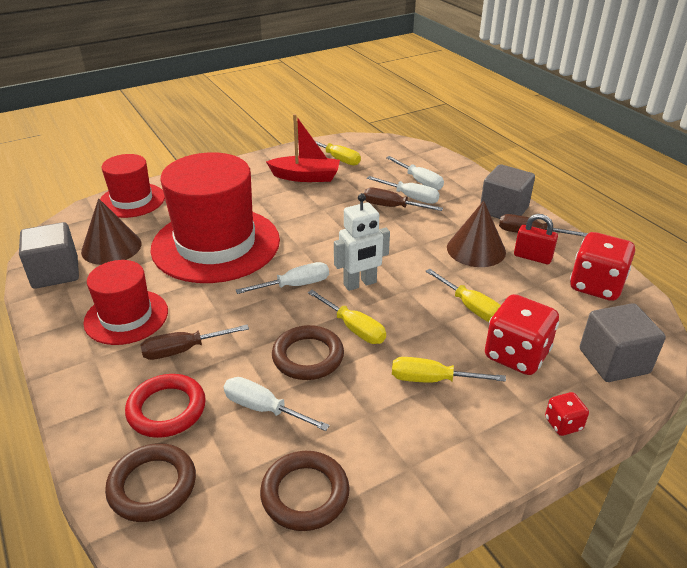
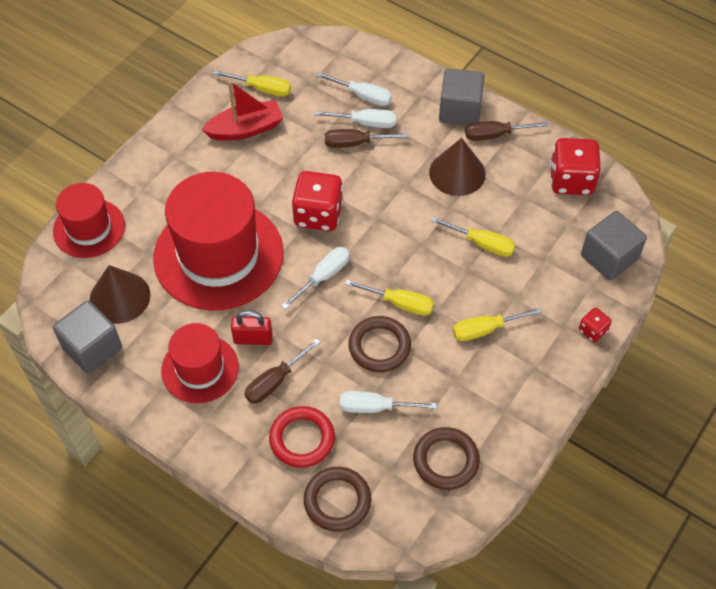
camera: 25 degrees left, 20 degrees up
(360, 284) = (378, 253): white robot -> none
(516, 355) = (537, 280): red dice -> red dice (318, 215)
(532, 257) = (508, 165): red padlock -> red padlock (253, 338)

